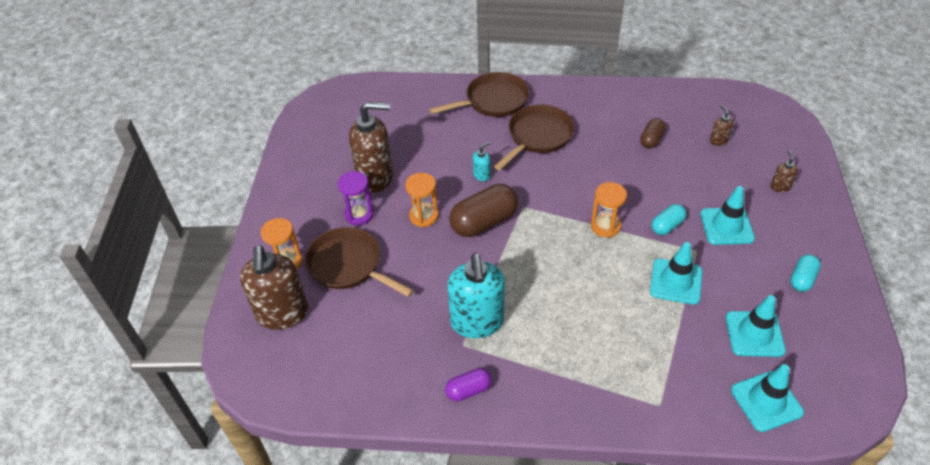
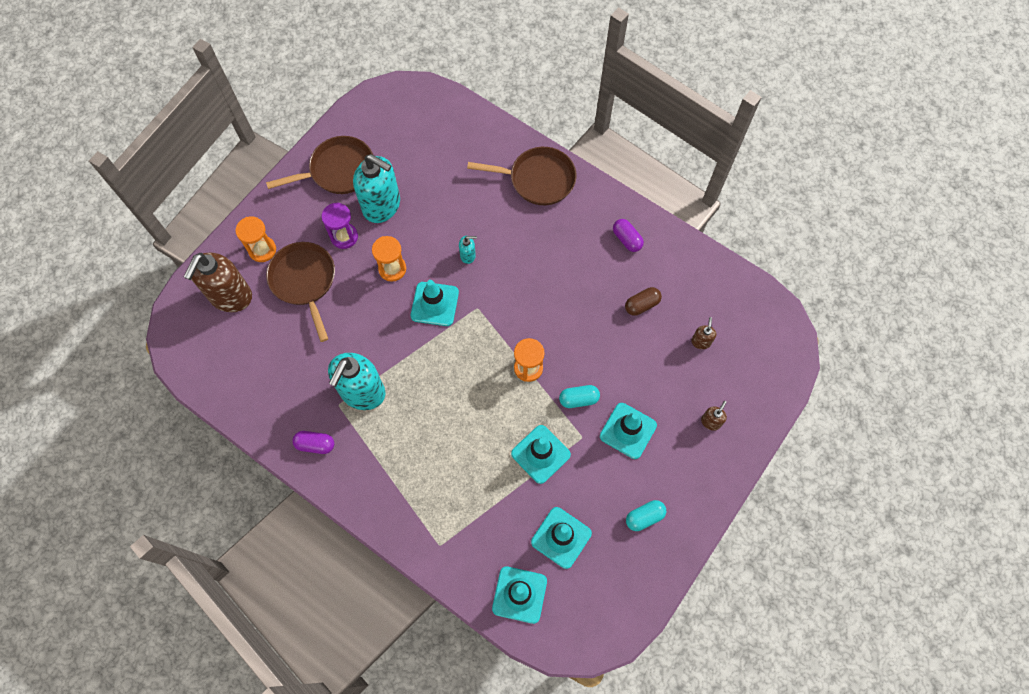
camera: 30 degrees right, 20 degrees up
(375, 177) = (382, 206): brown soap dispenser -> turquoise soap dispenser
(484, 222) = (434, 304): brown capsule -> turquoise traffic cone
(537, 137) = (545, 242): brown pan -> brown pan (338, 171)
(598, 105) = (627, 239): none -> purple capsule

